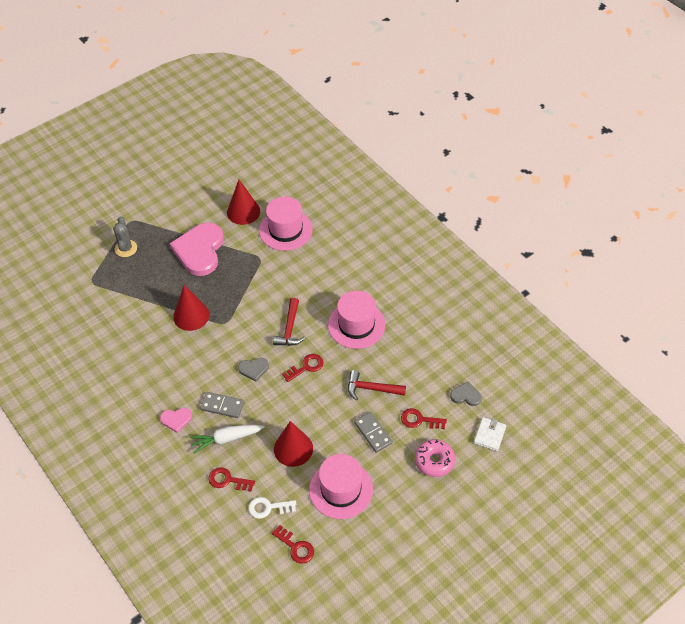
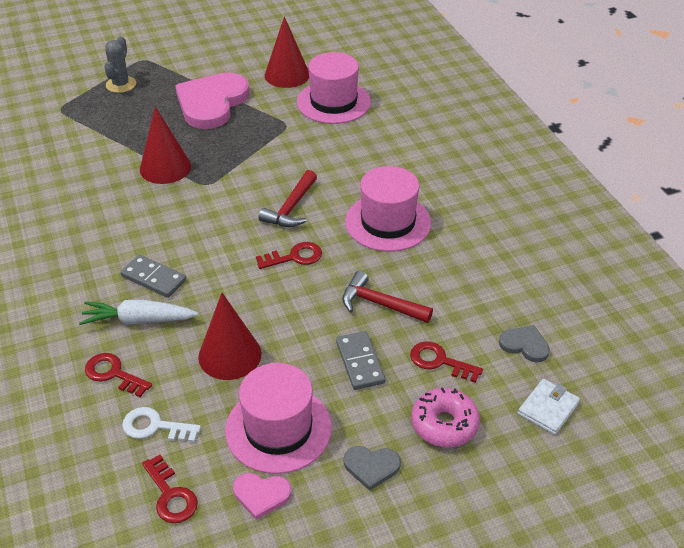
camera: 15 degrees right, 10 degrees down
(176, 419) = (81, 280): pink heart -> pink heart (261, 495)
(254, 369) = (219, 244): grey heart -> grey heart (371, 467)

